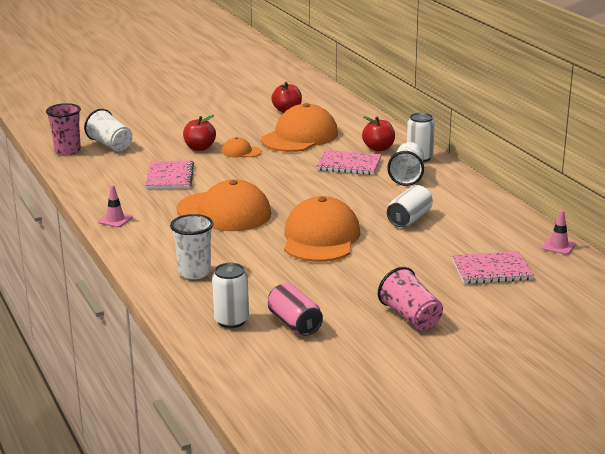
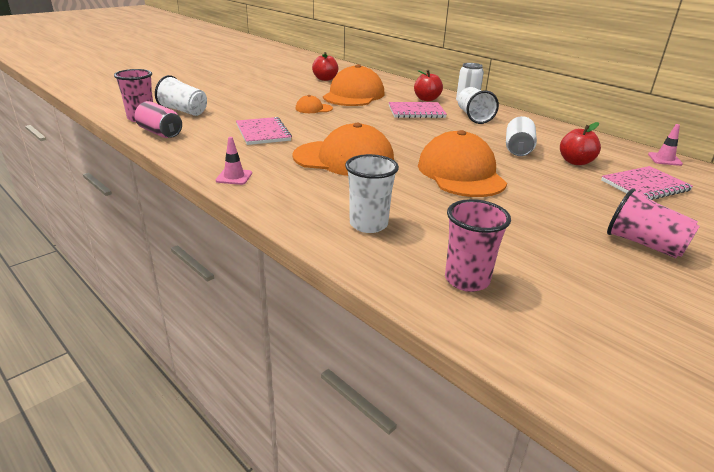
camera: 20 degrees left, 5 degrees up
(199, 148) = (273, 108): red apple -> red apple (575, 162)
(231, 321) = (467, 280): white can -> pink cup
(294, 324) = (540, 272): pink can -> pink can (160, 133)

